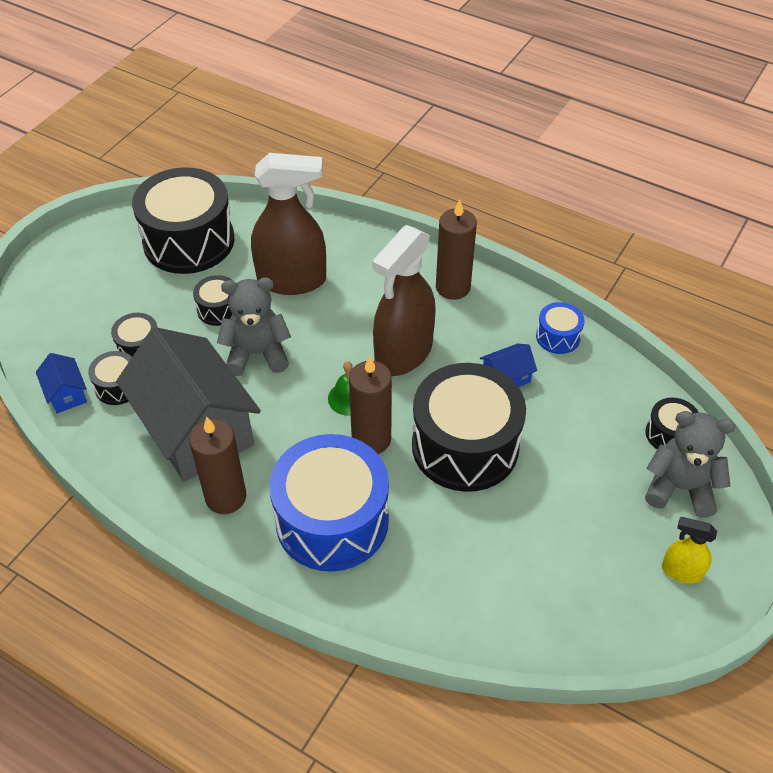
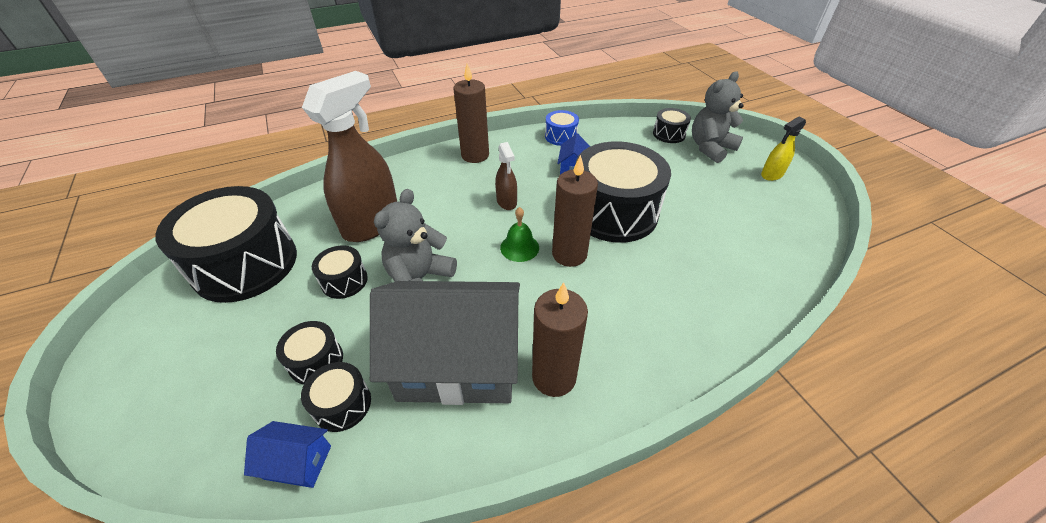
camera: 55 degrees left, 5 degrees down
(332, 520) = (630, 314): blue drum -> none
(403, 353) = (506, 202): brown spray bottle -> brown spray bottle, size x0.48

